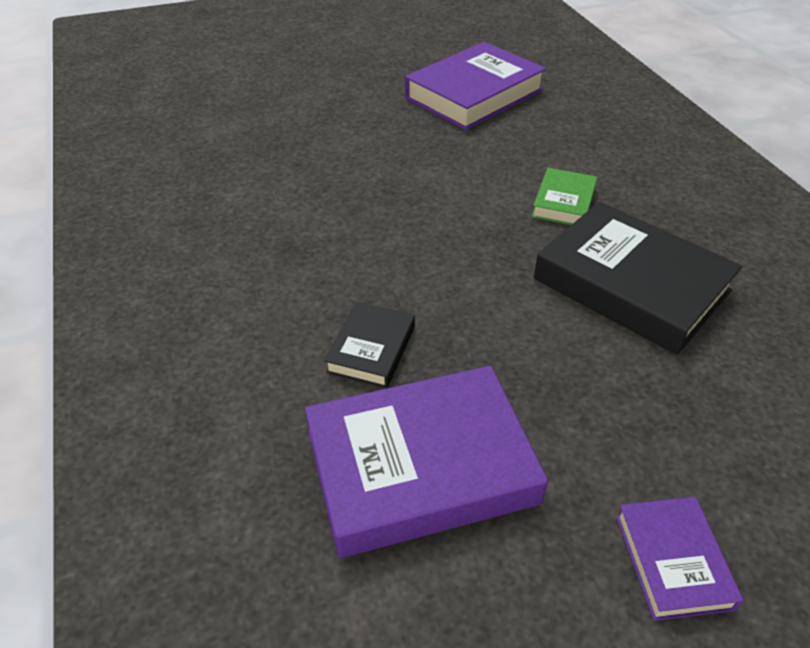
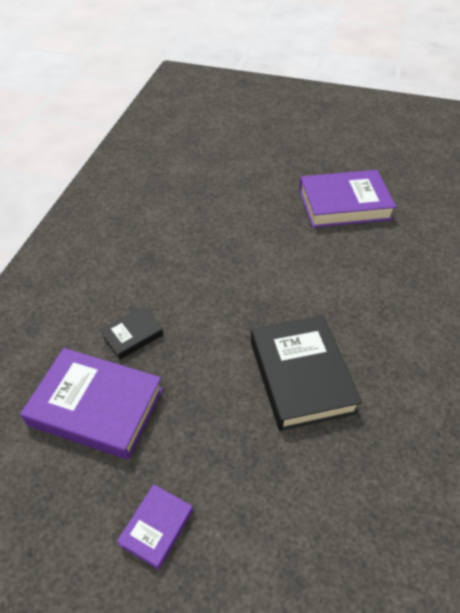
camera: 35 degrees right, 5 degrees up
(564, 202) = (319, 304): green book -> none

